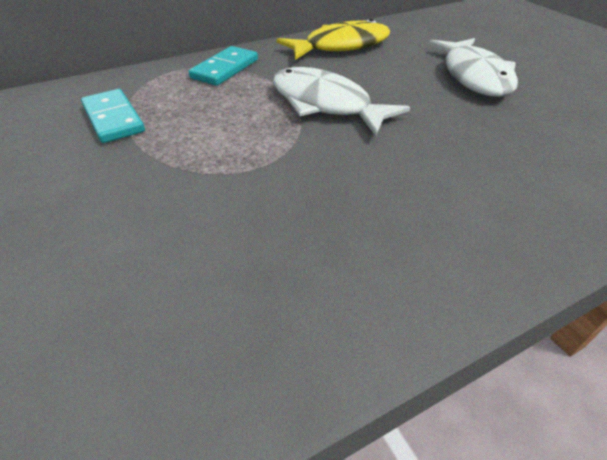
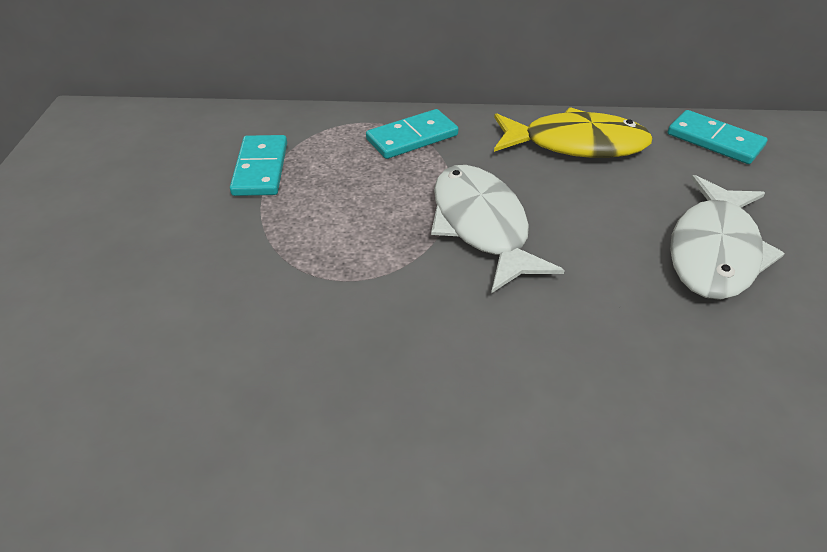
camera: 30 degrees right, 0 degrees up
(417, 26) = (714, 140): none -> turquoise domino

